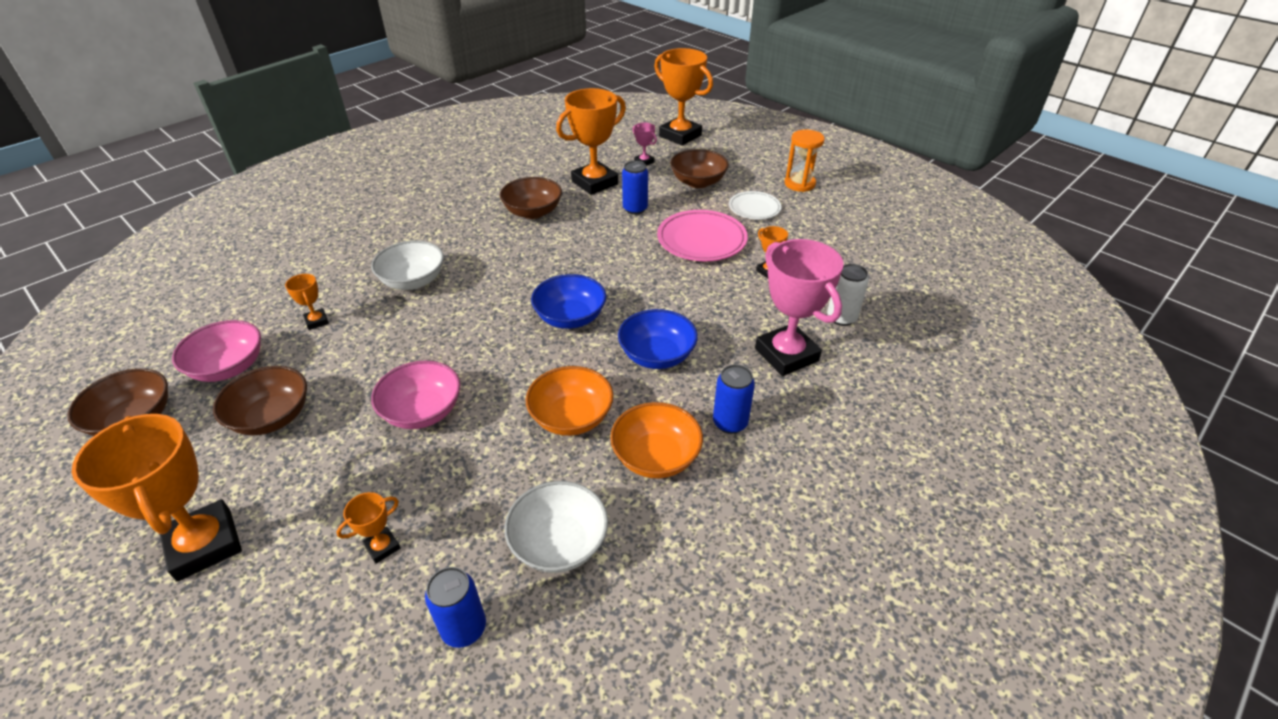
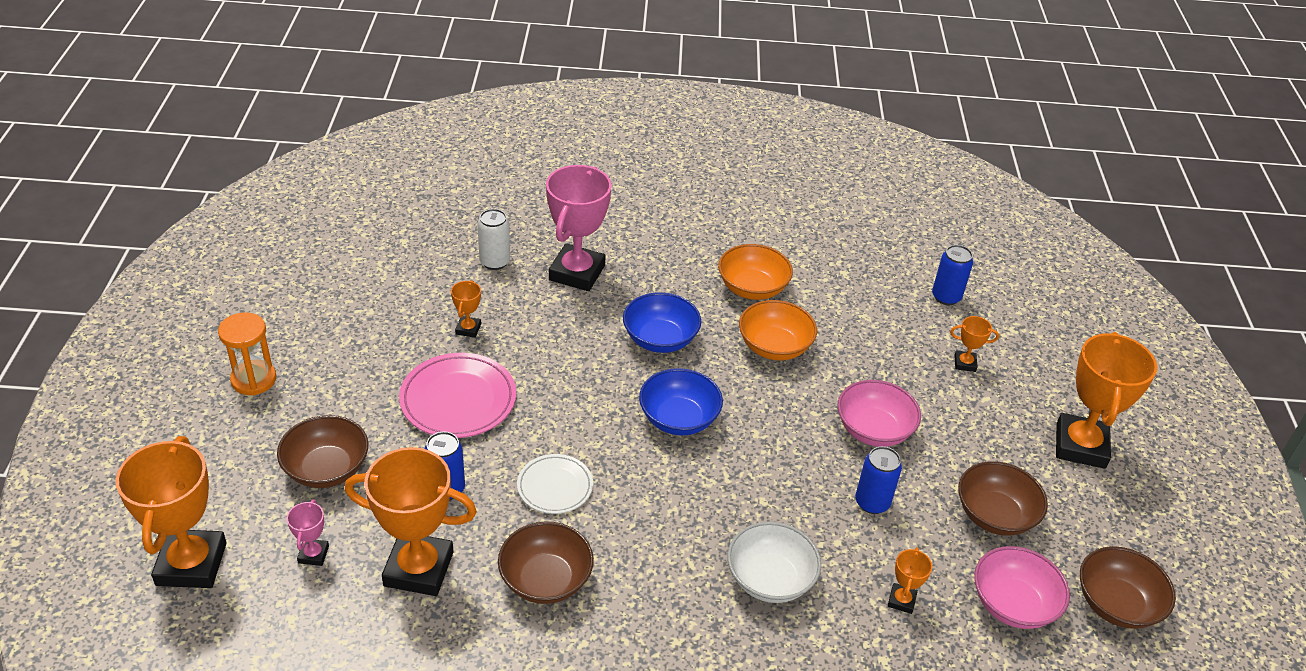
camera: 135 degrees left, 0 degrees up
(559, 543) = (860, 293): white bowl -> none
(730, 423) = (681, 270): blue can -> blue can (872, 502)
(754, 208) = (349, 391): white plate -> white plate (555, 486)

